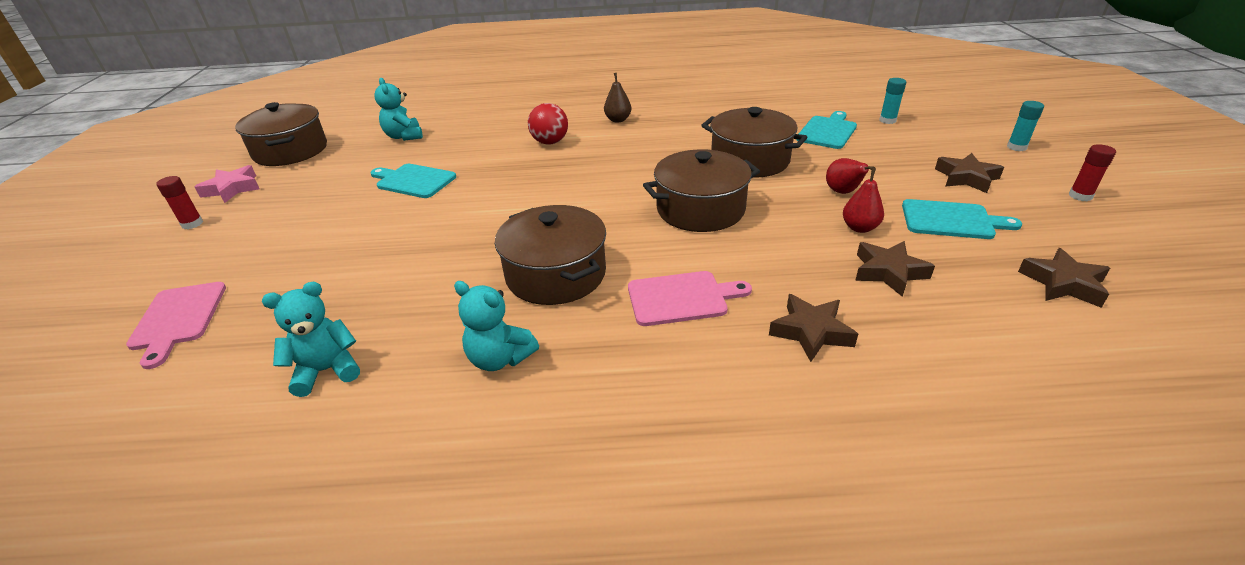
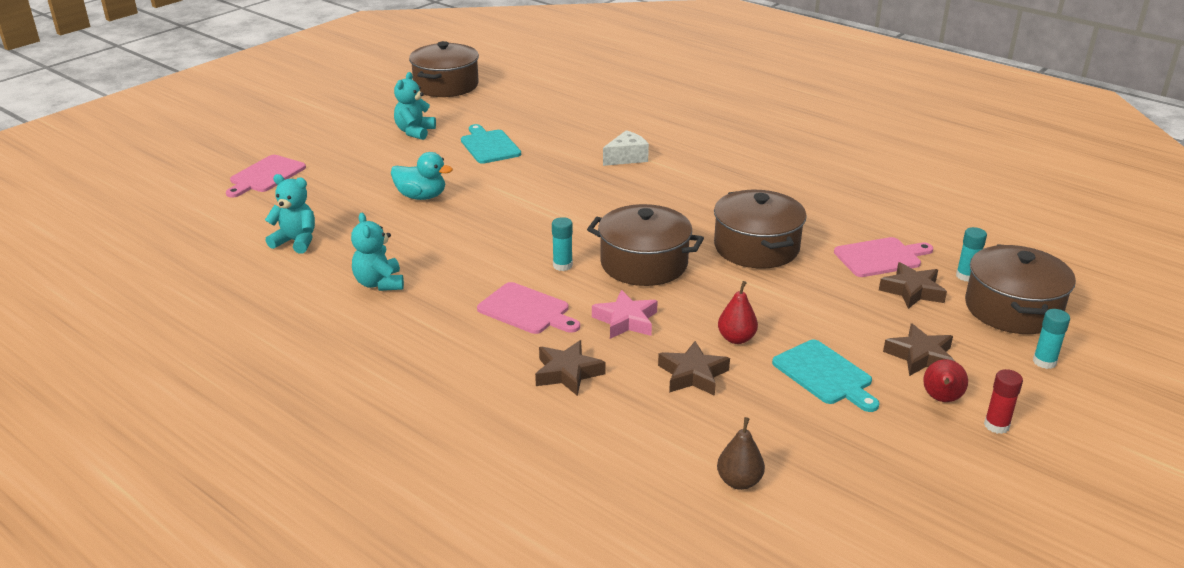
camera: 40 degrees right, 5 degrees down
(192, 224) = (333, 117): red glue stick -> none
(232, 189) = (380, 101): pink star -> pink star (626, 321)
(404, 136) = (532, 105): turquoise teddy bear -> turquoise teddy bear (415, 132)
(412, 251) = (421, 196): none -> turquoise duck
(550, 142) = (626, 158): red ball -> white cheese
(556, 274) = (478, 255): brown pot -> brown pot (1012, 309)
(618, 120) = (713, 162): brown pear -> brown pear (739, 481)
(643, 244) = (562, 265): none -> turquoise glue stick
(827, 131) = (881, 257): turquoise cutting board -> pink cutting board
(843, 192) = (781, 309): red pear -> red pear (941, 399)
(1063, 283) = (809, 457): brown star -> brown star (912, 291)

